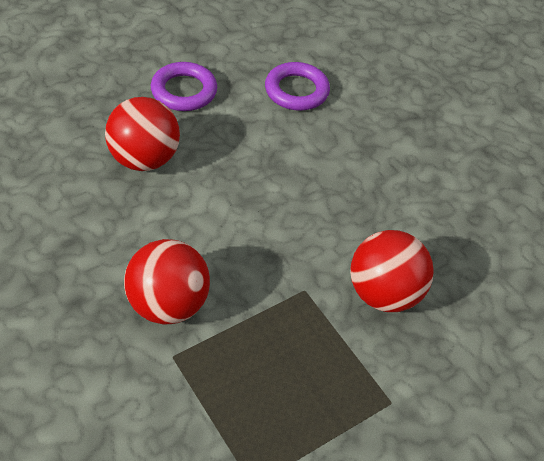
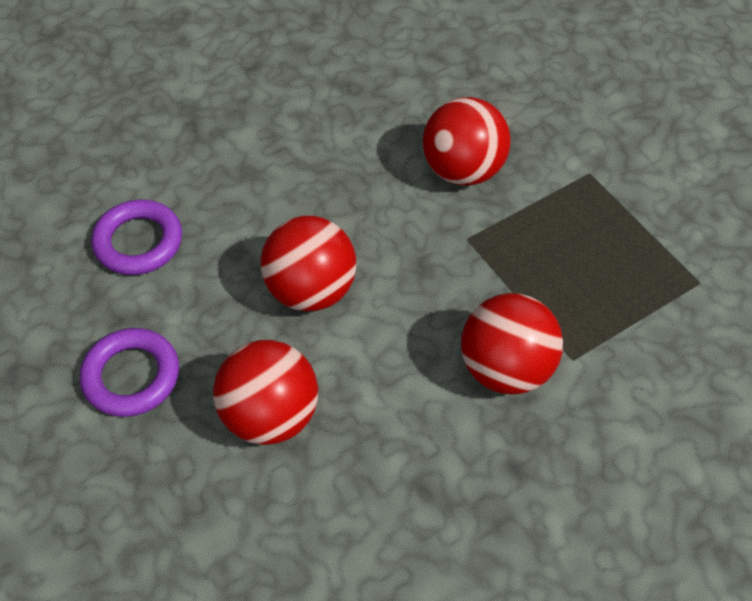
camera: 85 degrees left, 5 degrees up
(251, 184) = (311, 290): none -> red ball

